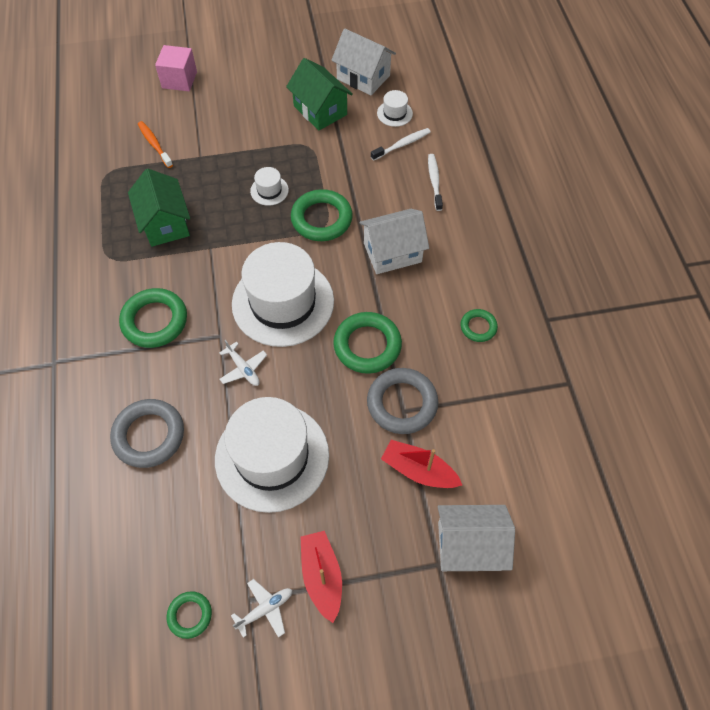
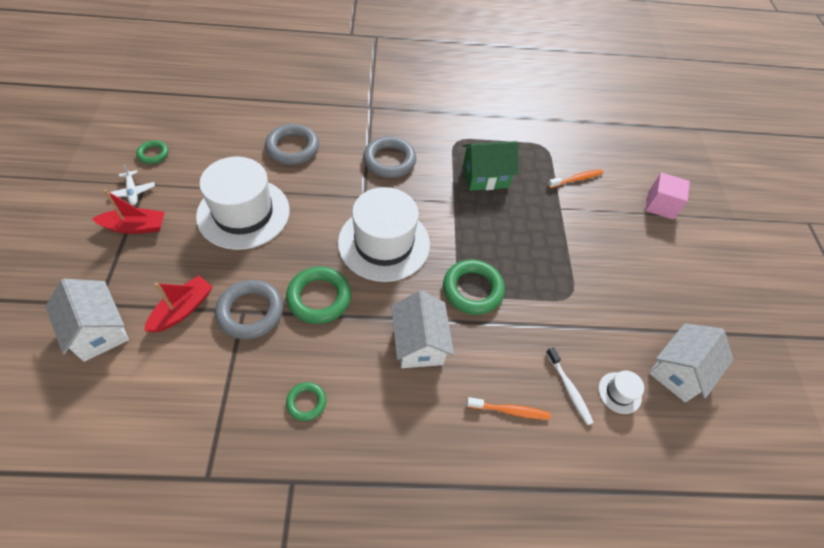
camera: 95 degrees right, 5 degrees down
(155, 321) = (389, 161): green ring -> grey ring
(243, 368) = (327, 207): white plane -> none
(269, 190) = (513, 253): white hat -> none
(320, 110) = (622, 316): green house -> none
(434, 181) = (510, 411): white toothbrush -> orange toothbrush
(469, 546) = (98, 331): white house -> white house turned 45 degrees counterclockwise

